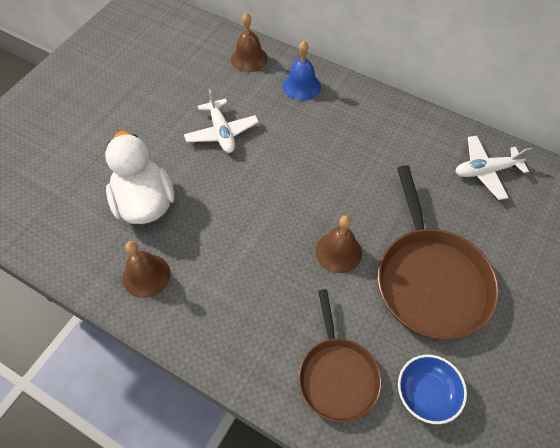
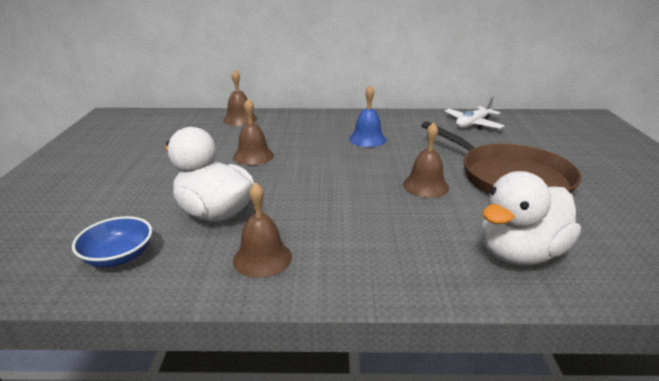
camera: 30 degrees left, 30 degrees down
(221, 132) = (253, 156): white plane -> brown bell
(301, 86) = (297, 121): blue bell -> blue bell (367, 139)
(337, 376) = (519, 253): brown pan -> white duck
(426, 393) = (595, 235): blue bowl -> blue bowl (118, 256)

